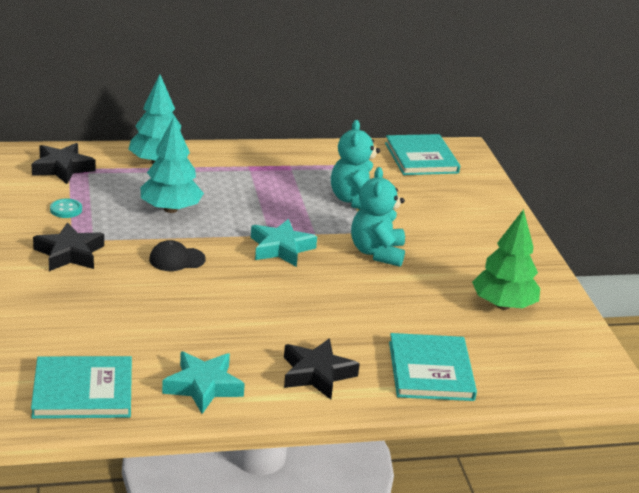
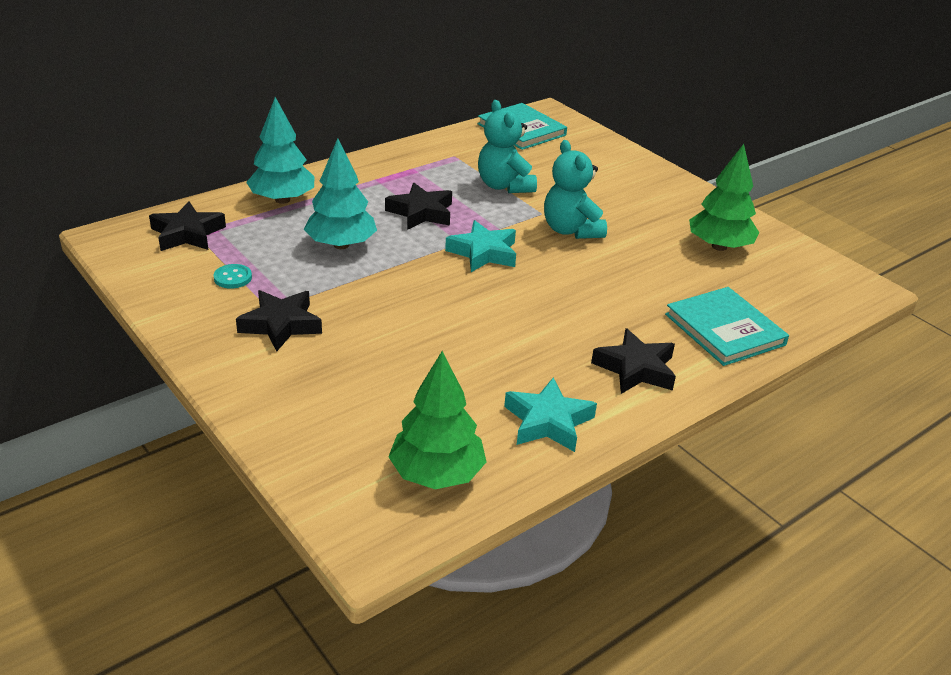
camera: 25 degrees left, 5 degrees up
(83, 391) = (437, 474): turquoise book -> green tree
(177, 259) = (396, 296): black cap -> none
(260, 202) = (421, 212): none -> black star

